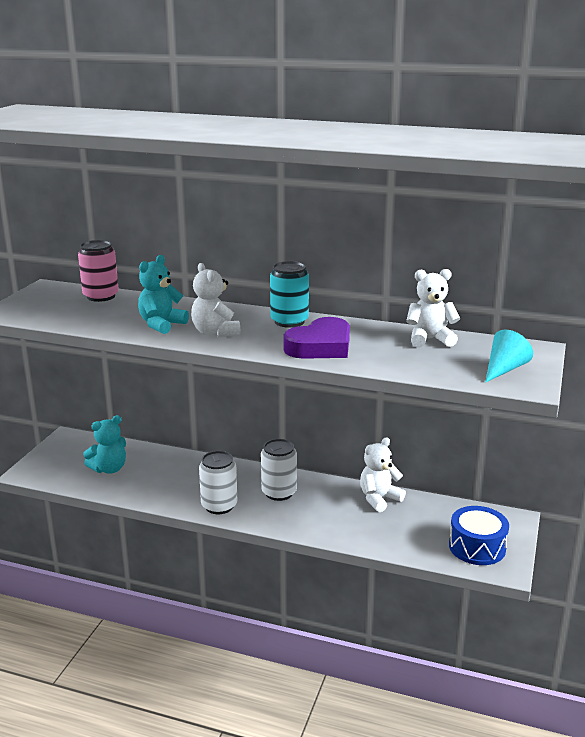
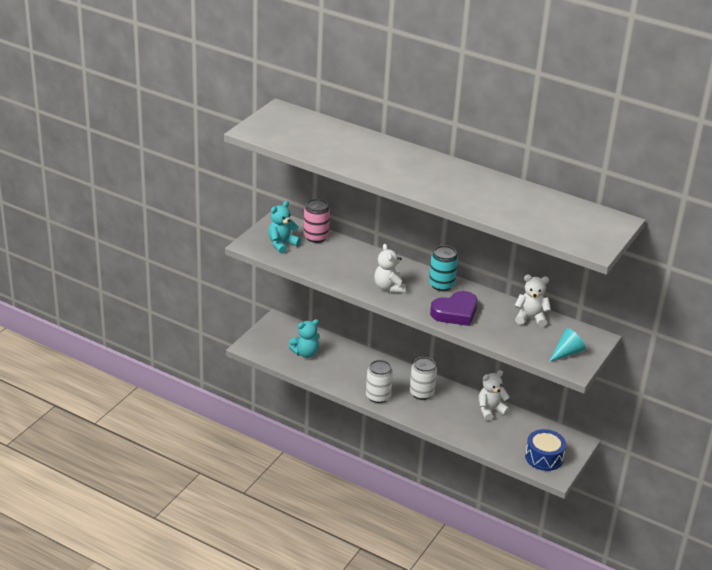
camera: 10 degrees right, 10 degrees up
(161, 325) = (354, 274): turquoise teddy bear -> turquoise teddy bear (282, 244)

